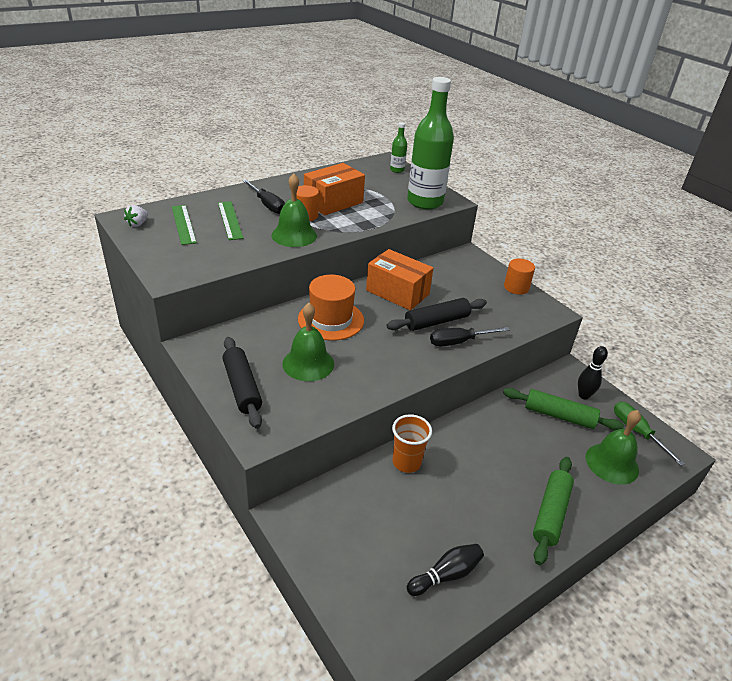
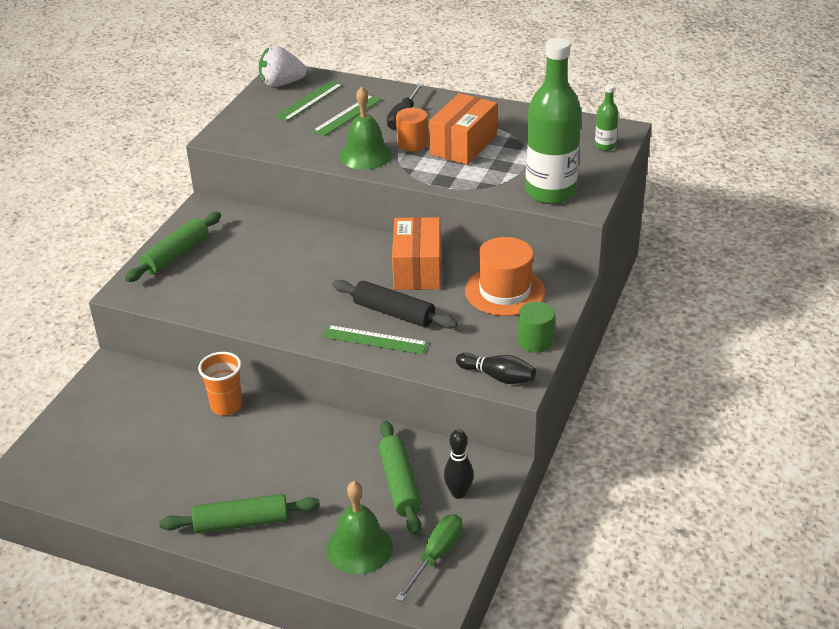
camera: 60 degrees right, 0 degrees up
(138, 224) = (281, 84): white strawberry -> white strawberry, size x1.81
(242, 387) = (176, 255): black rolling pin -> green rolling pin
(308, 363) = (242, 271): green bell -> none
(331, 320) = (320, 253): orange hat -> orange hat (504, 291)
(333, 202) = (463, 145): orange box -> orange box turned 75 degrees counterclockwise
(446, 575) = (115, 480): black bowling pin -> black bowling pin (498, 377)
(459, 342) = (374, 340): black screwdriver -> green ruler
(516, 287) = (535, 341): orange cylinder -> green cylinder

